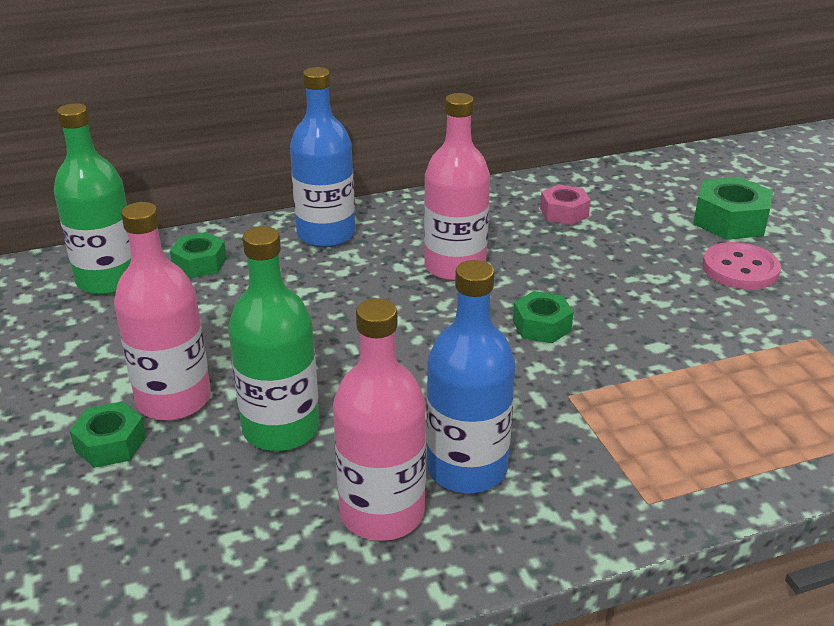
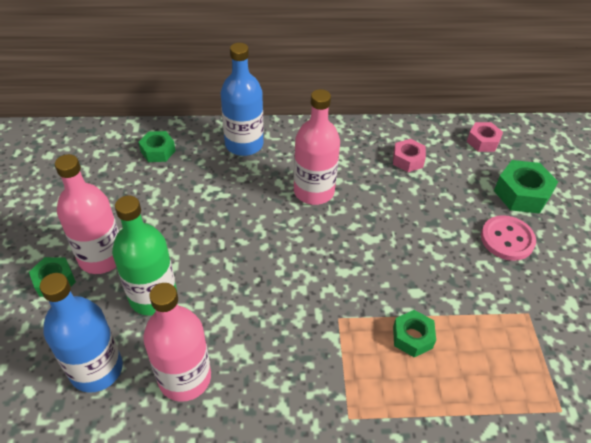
camera: 15 degrees right, 15 degrees up
(108, 280) = (100, 152): green bottle -> none
(467, 468) = (249, 358): blue bottle -> blue bottle (96, 369)
(541, 326) = (347, 255): green nut -> green nut (412, 337)
(649, 178) = (483, 141): none -> pink nut

